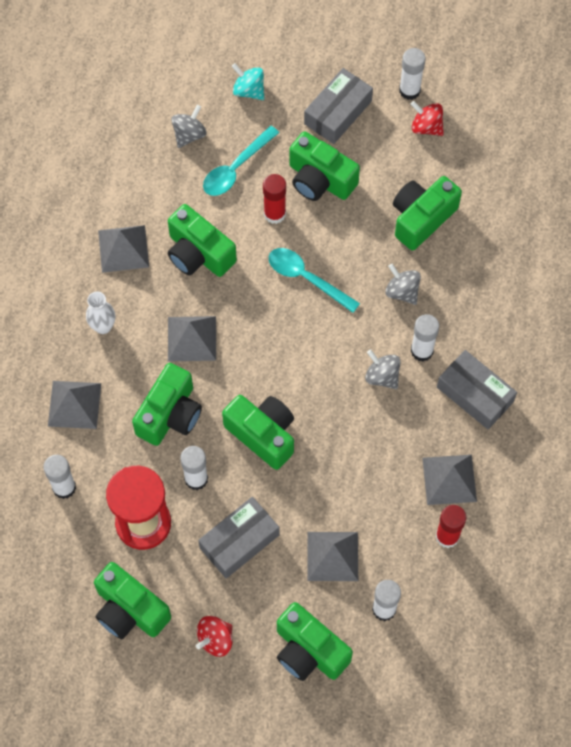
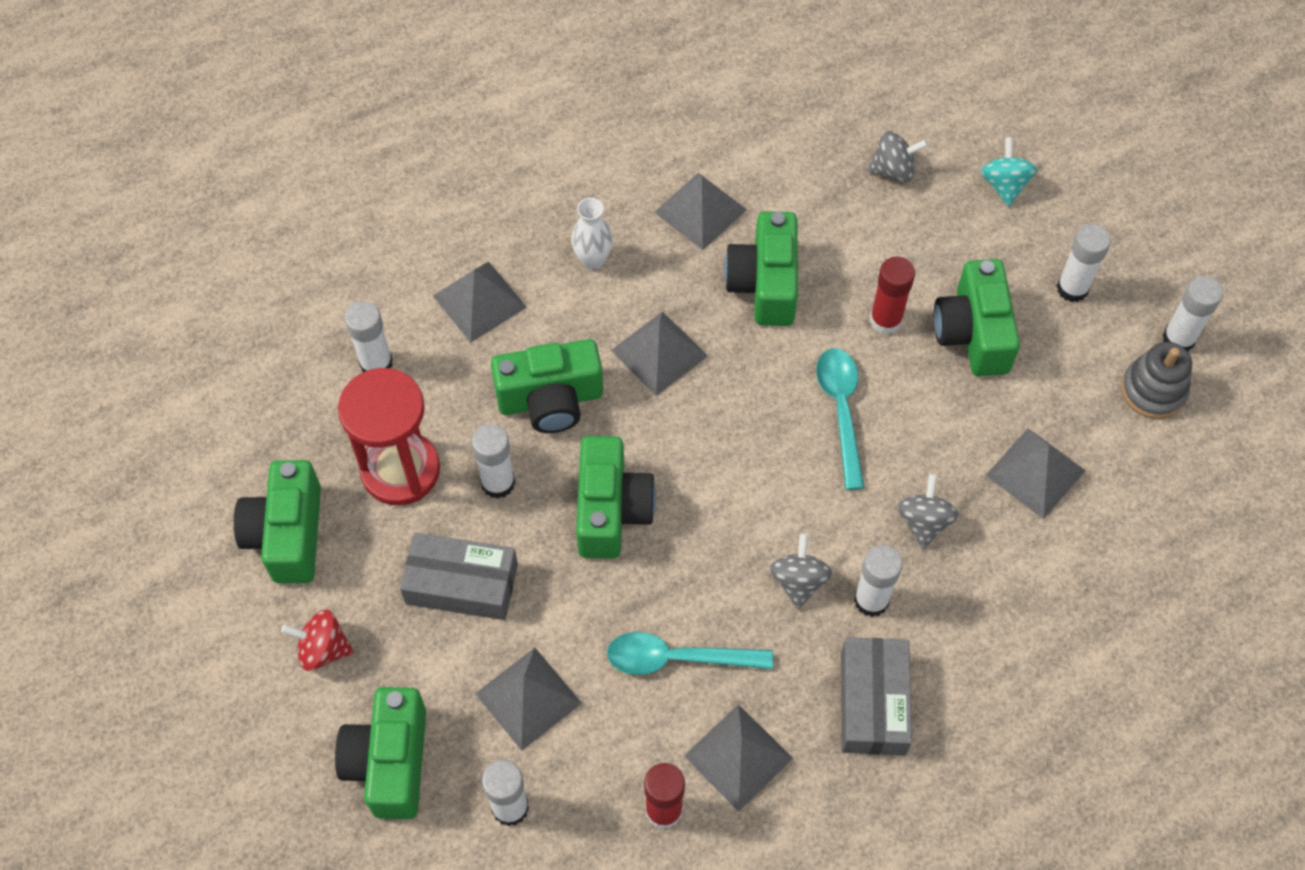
camera: 50 degrees right, 5 degrees down
(235, 168) = (900, 242): turquoise spoon -> turquoise spoon (676, 658)
(338, 112) = (1072, 288): grey box -> white glue stick
(421, 218) = (1035, 472): green camera -> grey pyramid
(426, 127) = (1153, 390): red spinning top -> grey stacking toy

